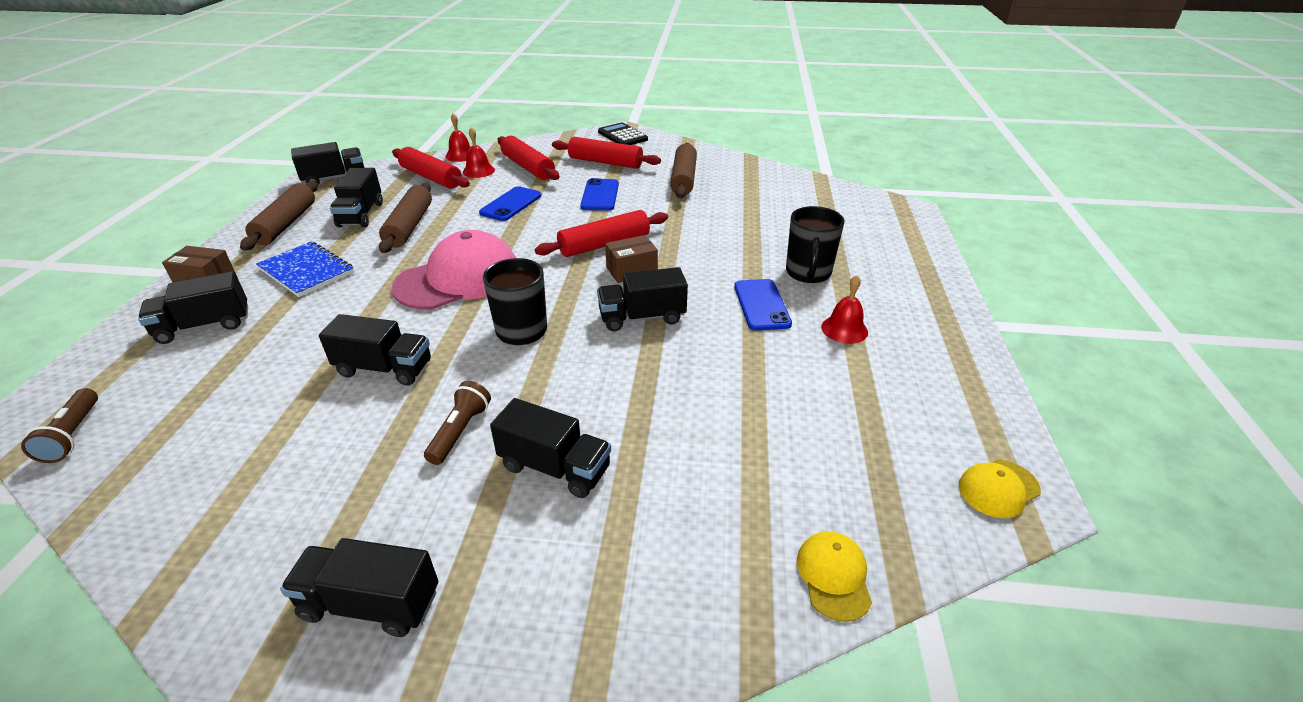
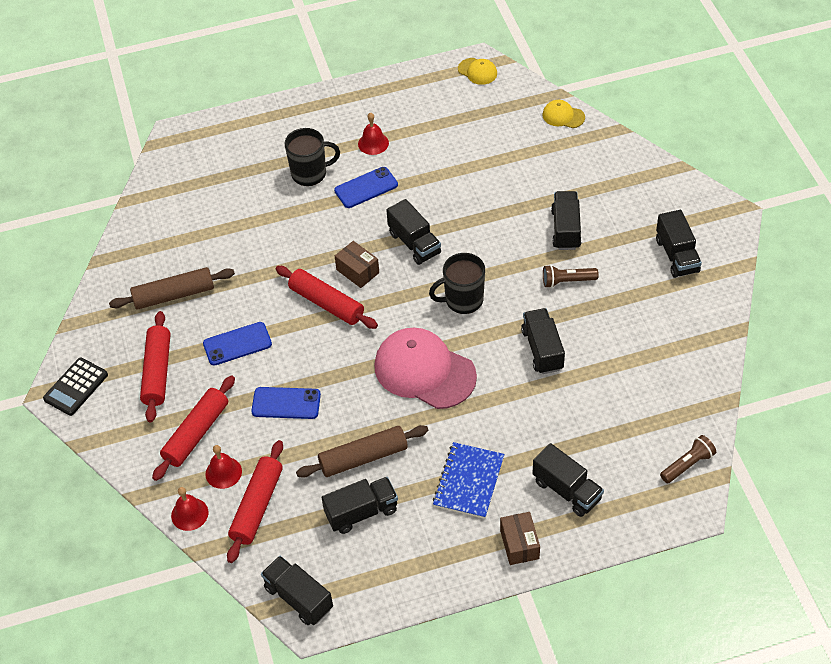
camera: 110 degrees left, 15 degrees up
(286, 224) = (408, 562): brown rolling pin -> none
(834, 576) = (563, 116): yellow cap -> yellow cap turned 45 degrees clockwise

